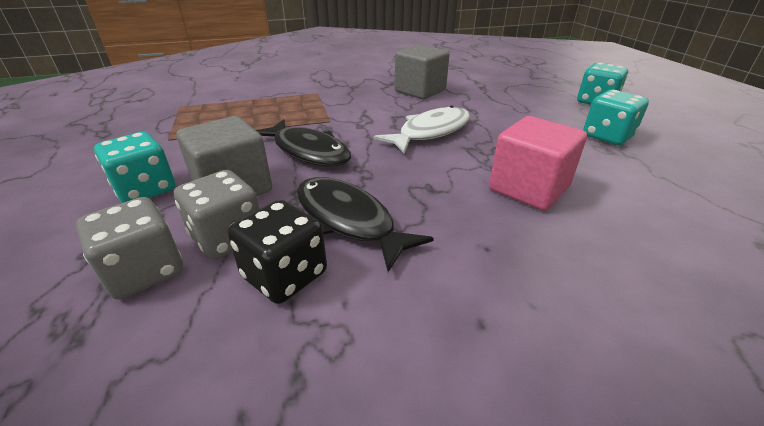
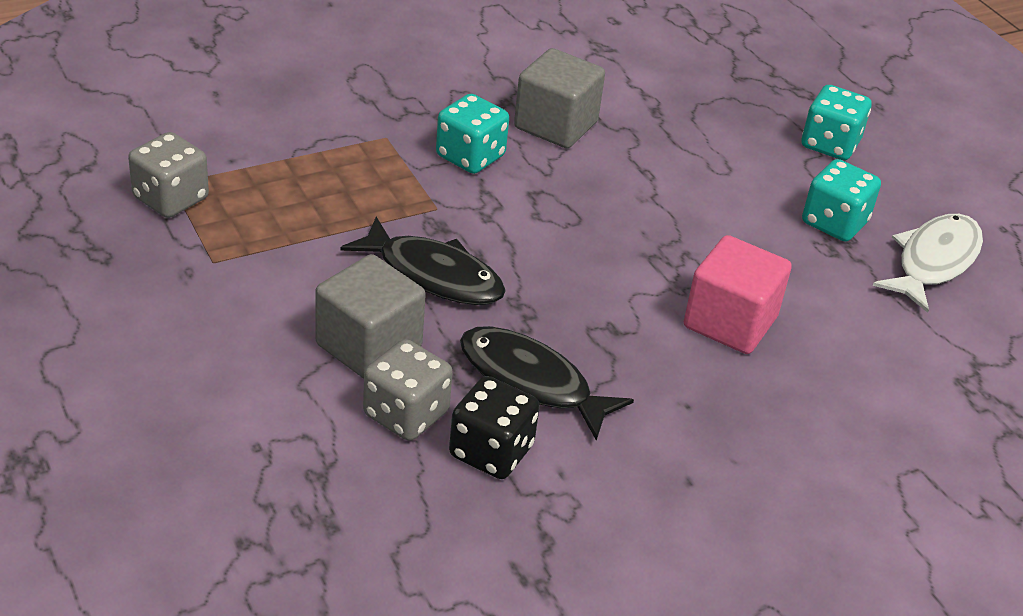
camera: 15 degrees left, 5 degrees up
(145, 271) = (343, 459): grey dice -> grey dice (171, 198)
(146, 189) = (256, 355): turquoise dice -> turquoise dice (470, 156)
(430, 132) = (593, 226): white fish -> white fish (933, 262)

